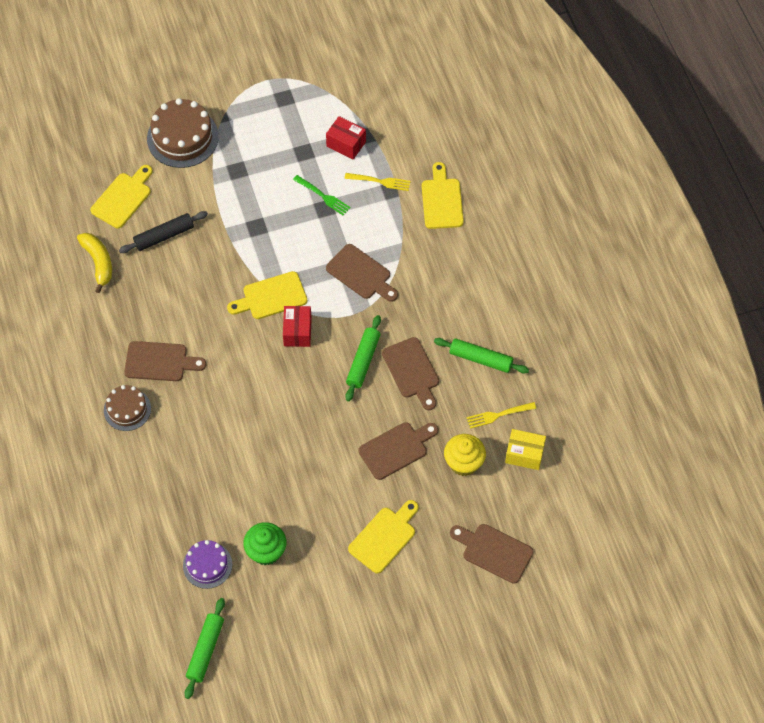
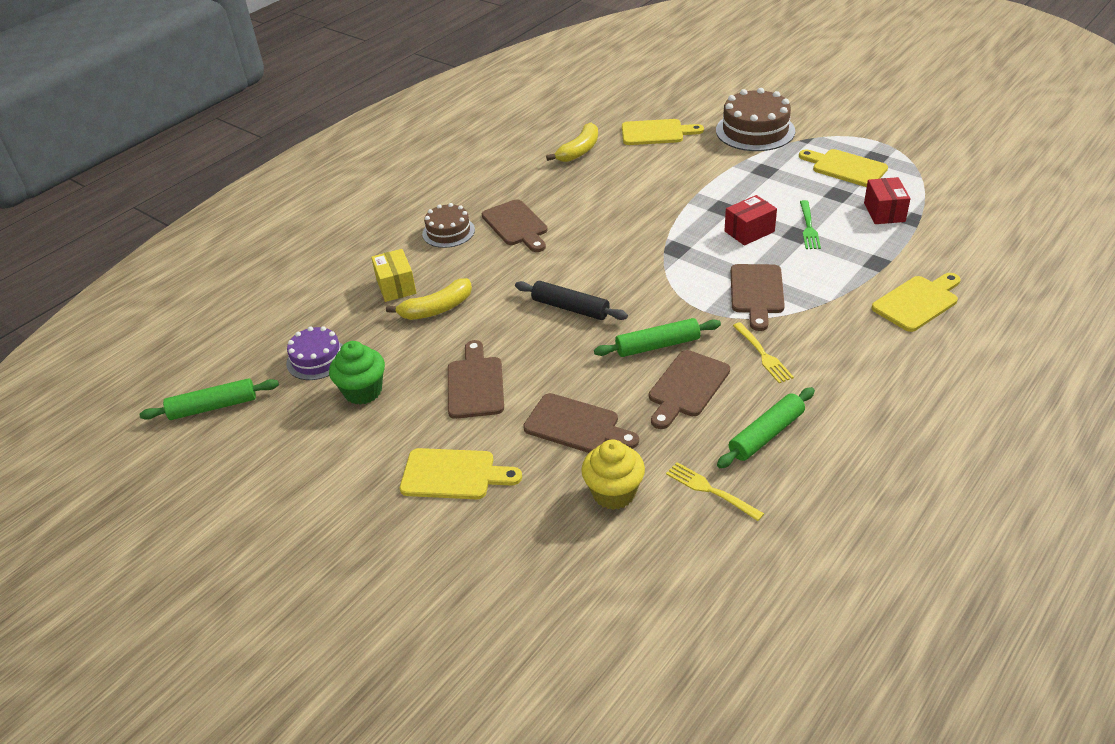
camera: 60 degrees right, 20 degrees down
(164, 236) = (646, 167): black rolling pin -> black rolling pin (570, 308)
(215, 465) = (437, 309): none -> yellow banana
(271, 297) = (659, 252): yellow cutting board -> yellow cutting board (845, 168)
(297, 332) = (640, 286): red box -> red box (749, 231)
(380, 181) = (876, 252): yellow fork -> yellow fork (763, 354)
(480, 359) = (766, 434): green rolling pin -> green rolling pin turned 60 degrees clockwise
(494, 552) = (515, 591): brown cutting board -> brown cutting board (475, 384)
(524, 454) = (682, 546): yellow box -> yellow box (396, 286)

